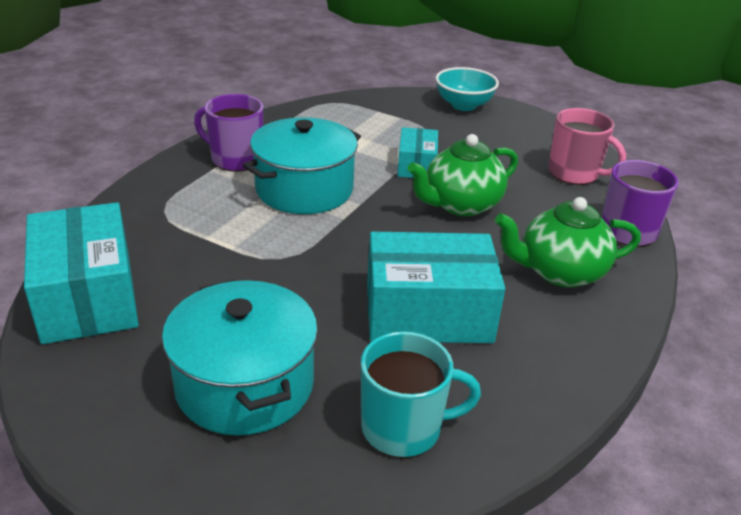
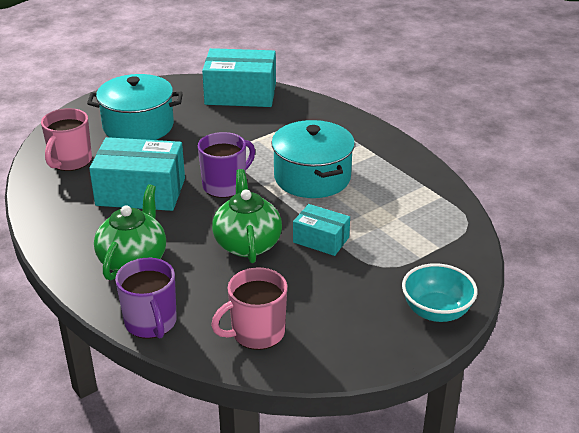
camera: 115 degrees right, 0 degrees up
(235, 159) = (373, 157): purple mug -> purple mug (225, 185)
(404, 428) = (70, 161): turquoise mug -> pink mug
(428, 313) = (141, 192): turquoise box -> turquoise box turned 75 degrees clockwise

